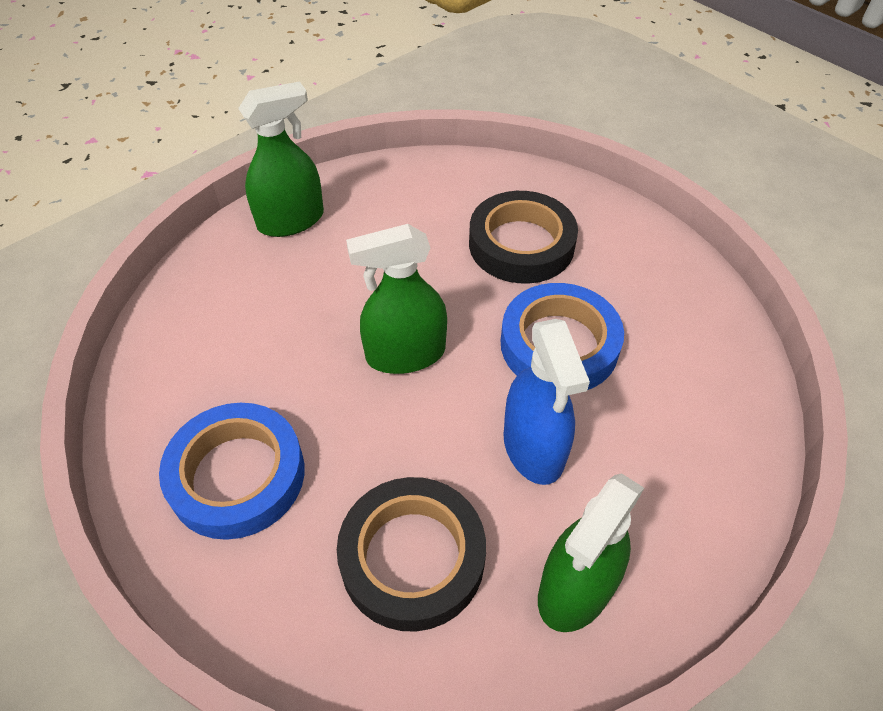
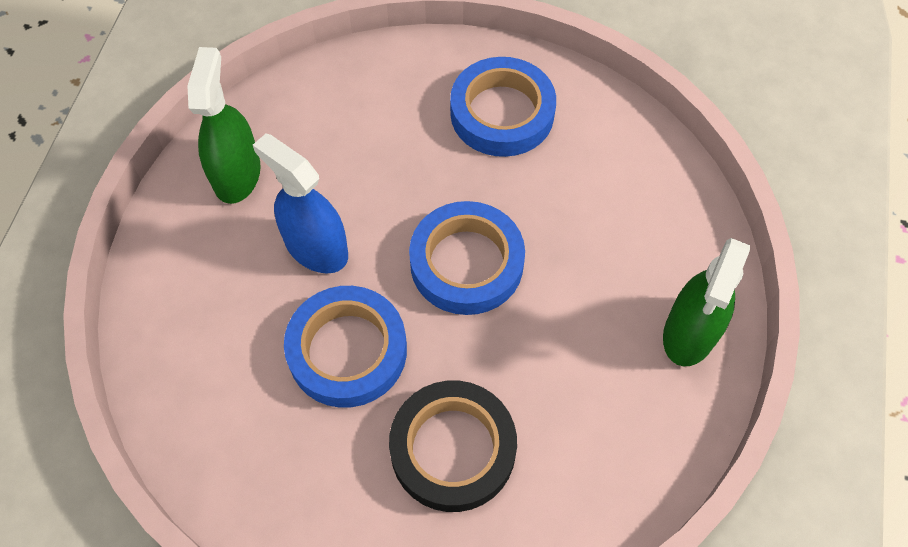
camera: 145 degrees right, 10 degrees up
(405, 354) = (466, 263): green spray bottle -> blue tape
(412, 557) = (350, 134): black tape -> none

